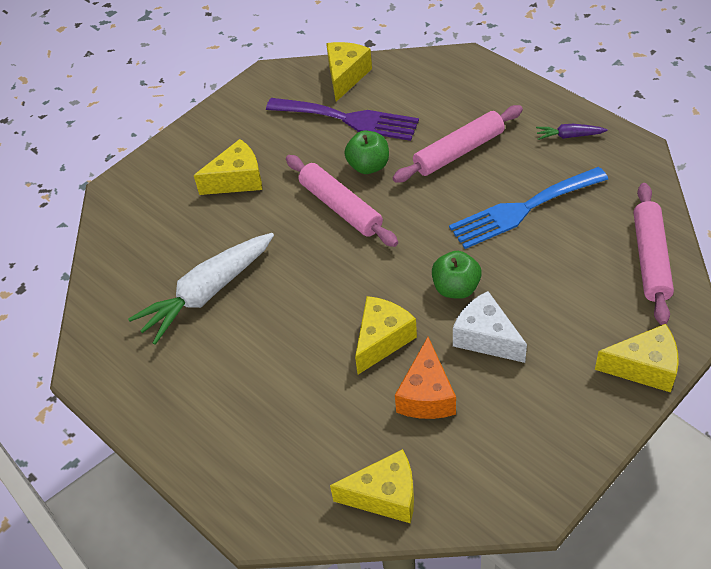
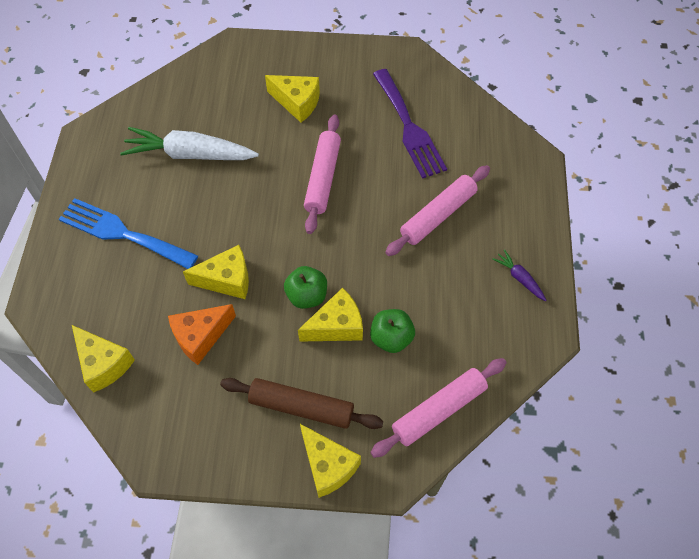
camera: 45 degrees right, 10 degrees up
(346, 76) = (449, 97): yellow cheese -> yellow cheese (336, 326)
(368, 166) = (375, 169): green apple -> green apple (391, 338)
(458, 151) = (438, 215): pink rolling pin -> pink rolling pin turned 60 degrees counterclockwise
(486, 338) = (277, 343): white cheese -> none
(522, 209) = (416, 292): blue fork -> blue fork (122, 233)
(569, 355) = (301, 407): none -> brown rolling pin

